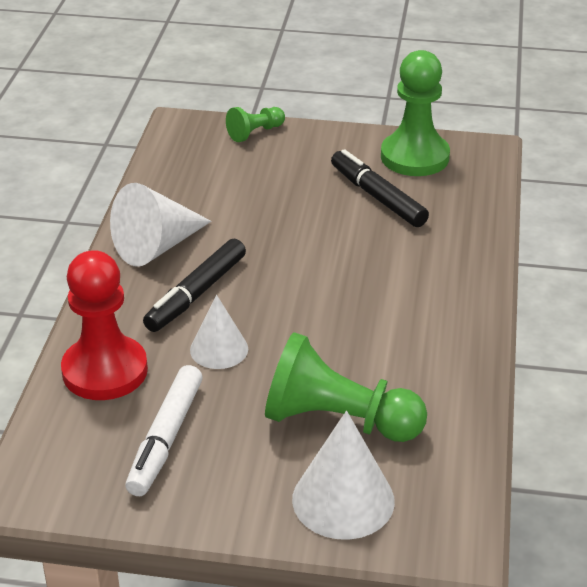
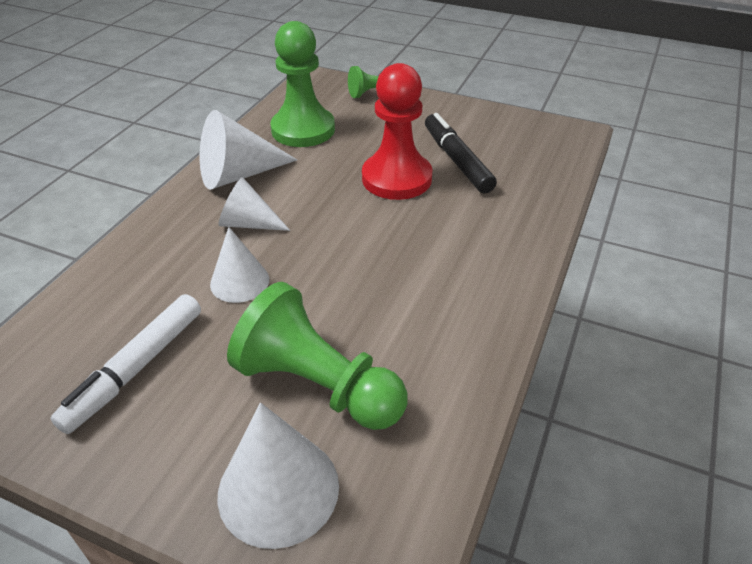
camera: 15 degrees right, 5 degrees up
(105, 371) = (123, 284): red pawn -> red pawn (396, 178)
(196, 294) = (248, 223): black marker -> white cone
(414, 157) = (505, 130): green pawn -> green pawn (303, 130)

